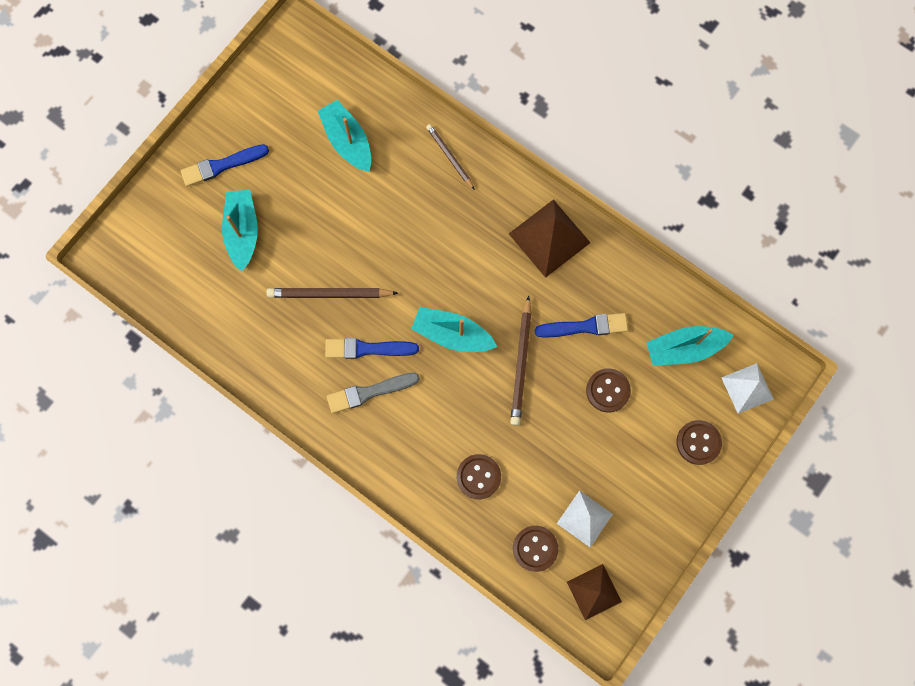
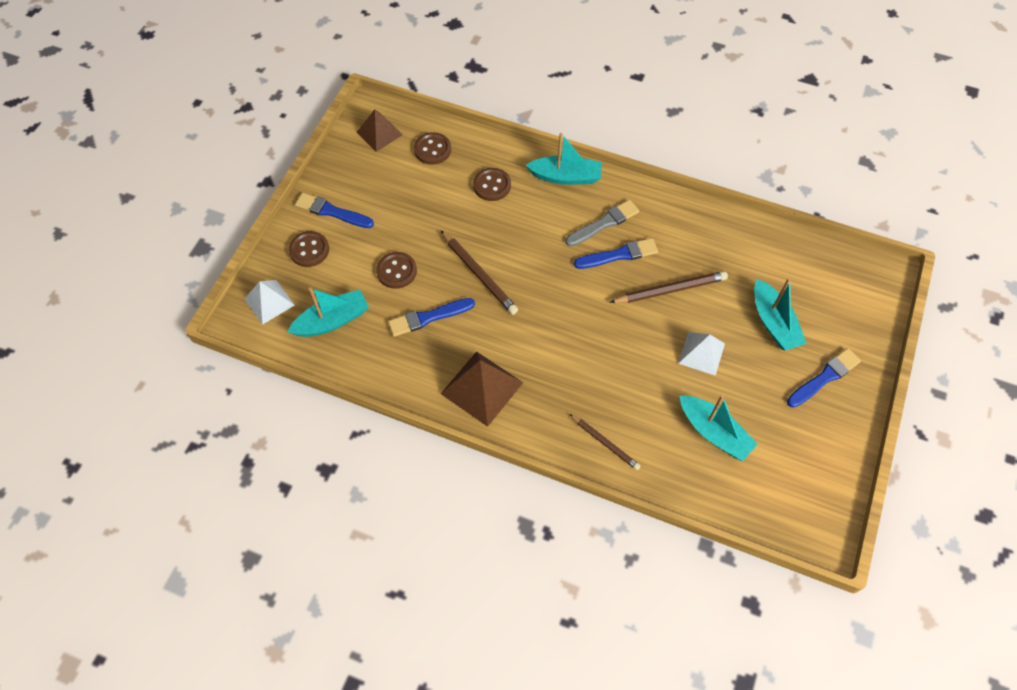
camera: 165 degrees right, 15 degrees down
(452, 334) = (548, 283): turquoise boat -> turquoise boat (565, 177)
(521, 363) = (479, 274): brown pencil -> brown pencil turned 150 degrees clockwise
(584, 518) = (397, 177): white pyramid -> white pyramid (701, 353)
(667, 488) = (332, 211): none -> blue brush

